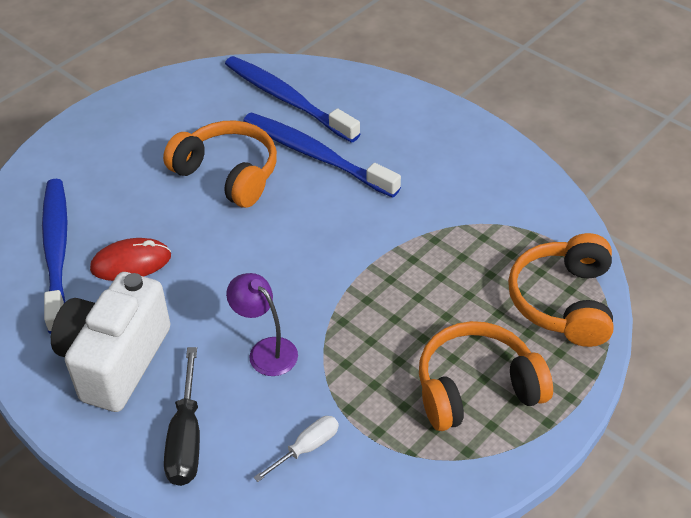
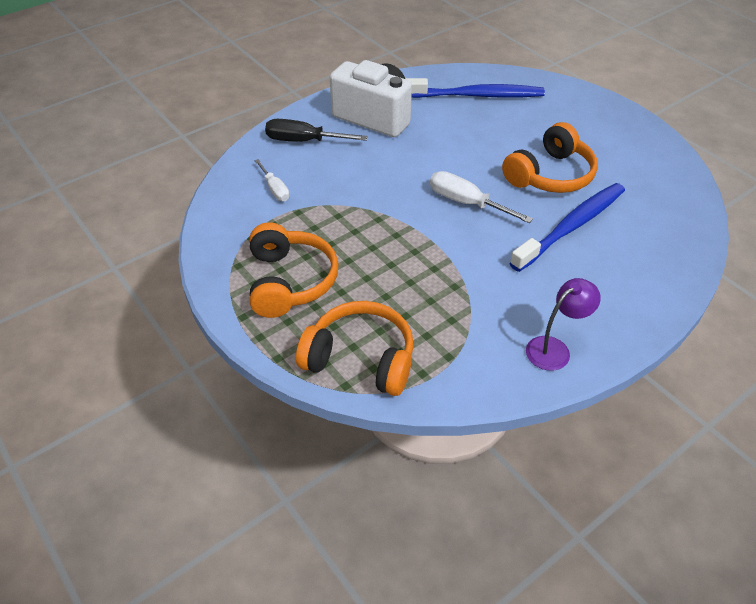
camera: 100 degrees right, 0 degrees up
(131, 263) = (460, 125): red mouse -> none
(266, 350) = (362, 179): purple lamp -> purple lamp (554, 348)
(287, 99) = (651, 217): blue toothbrush -> none
(294, 242) = (466, 203): none -> white screwdriver

